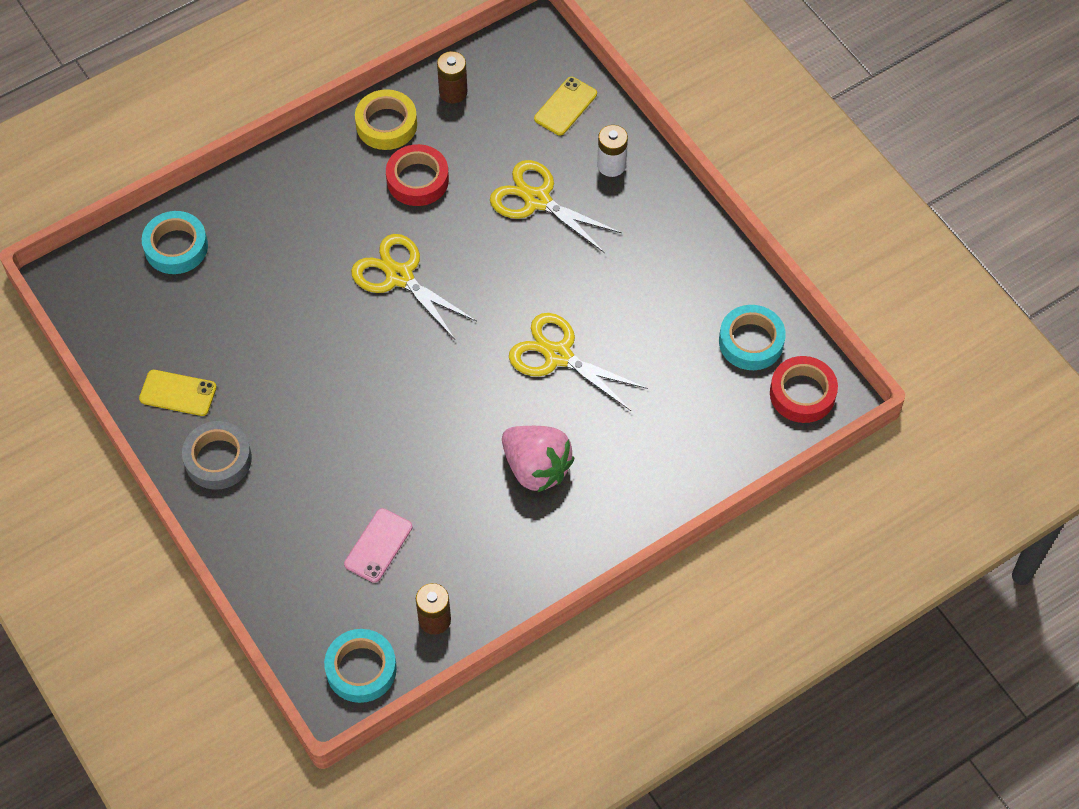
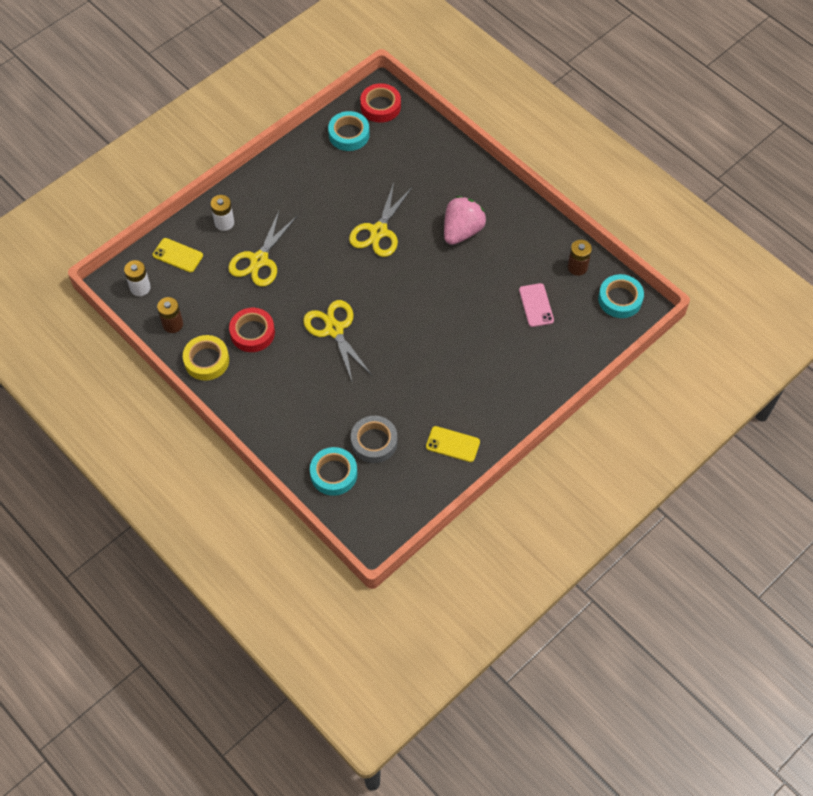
camera: 100 degrees left, 0 degrees up
(178, 393) = (452, 444): yellow phone -> yellow phone turned 75 degrees counterclockwise
(218, 459) = (497, 408): grey tape -> grey tape (374, 442)
(378, 545) = (536, 305): pink phone -> pink phone turned 60 degrees clockwise
(399, 276) = (334, 329): yellow scissors -> yellow scissors turned 120 degrees clockwise
(520, 61) = (140, 288): none -> white battery

